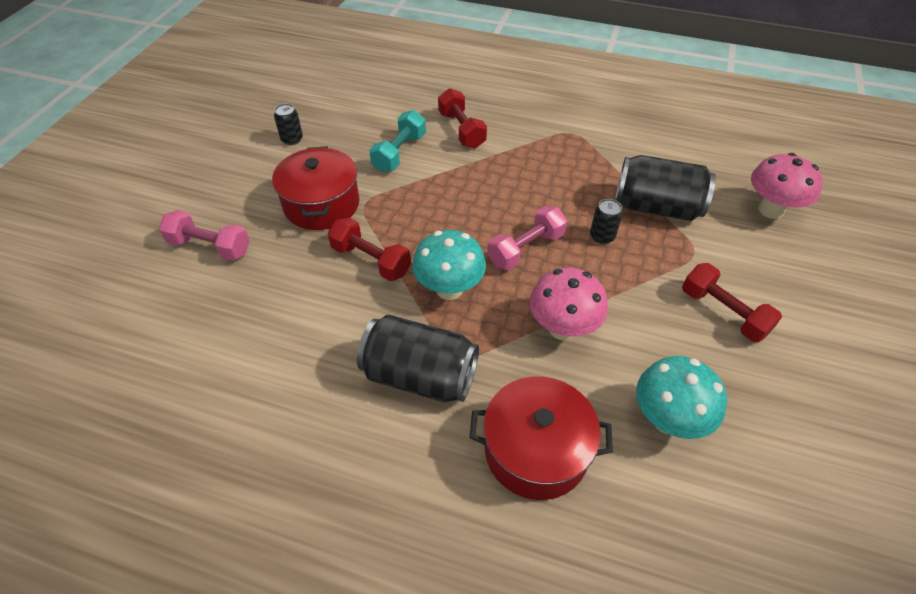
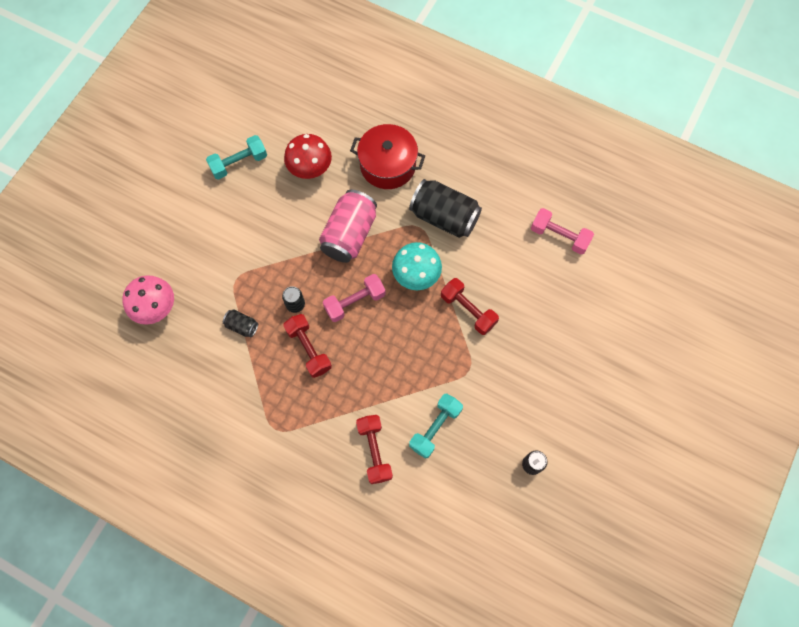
camera: 170 degrees left, 20 degrees up
(210, 247) = (586, 343): pink dumbbell -> pink dumbbell (559, 236)
(321, 204) = (504, 374): red pot -> none
(562, 328) = (349, 234): pink mushroom -> pink can
(656, 207) = (242, 326): black can -> black can, size x0.47
(667, 419) = (310, 170): turquoise mushroom -> red mushroom
(723, 312) = (242, 229): red dumbbell -> red dumbbell (309, 349)
(793, 411) = (239, 163): none -> turquoise dumbbell

